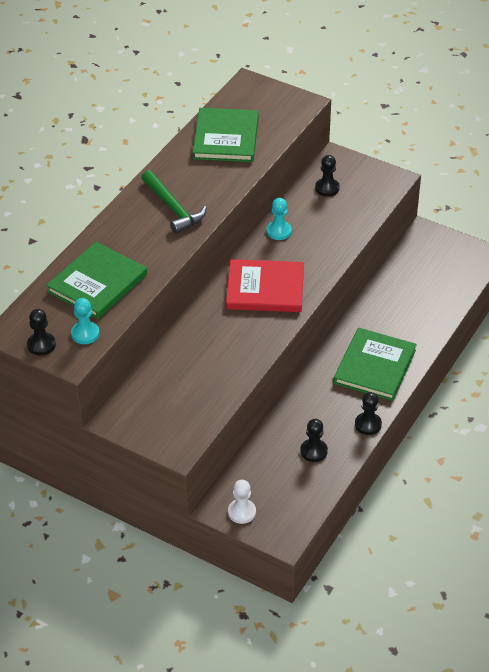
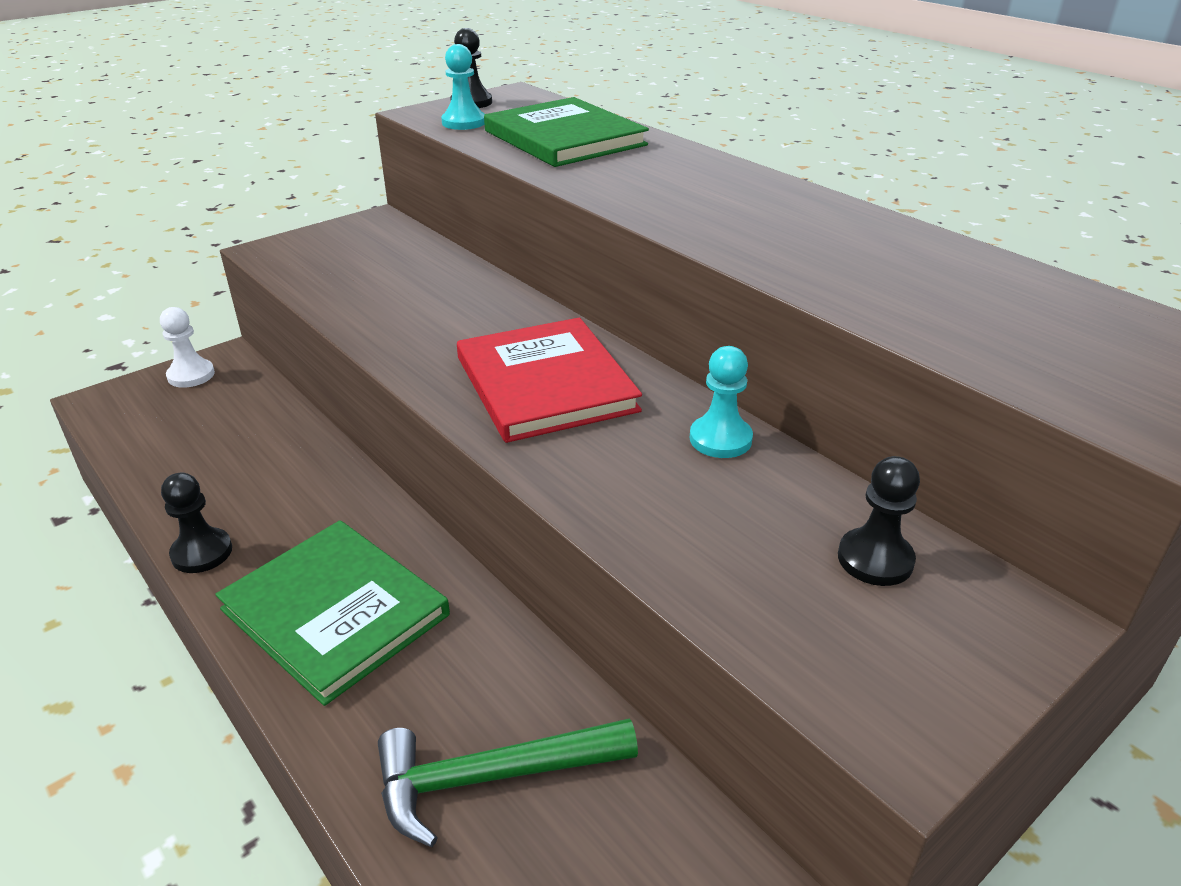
camera: 110 degrees right, 10 degrees down
(173, 208) = (722, 205): green hammer -> green hammer (492, 777)
(226, 138) = (961, 286): green book -> none
(265, 289) = (545, 384): red book -> red book turned 45 degrees counterclockwise
(313, 451) = (218, 469): black pawn -> none

